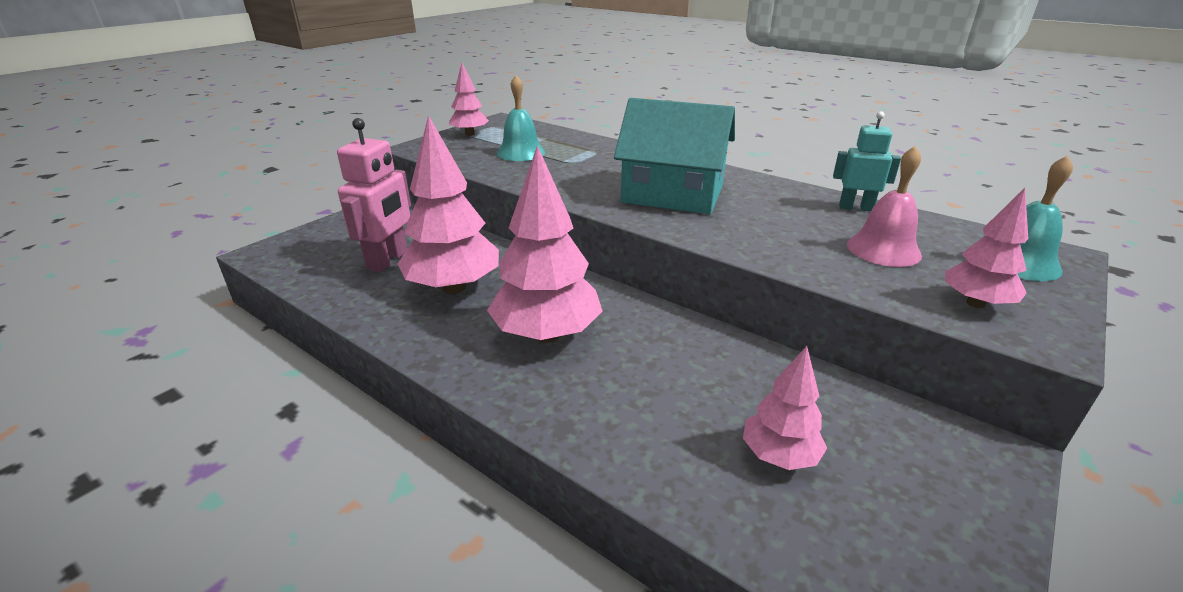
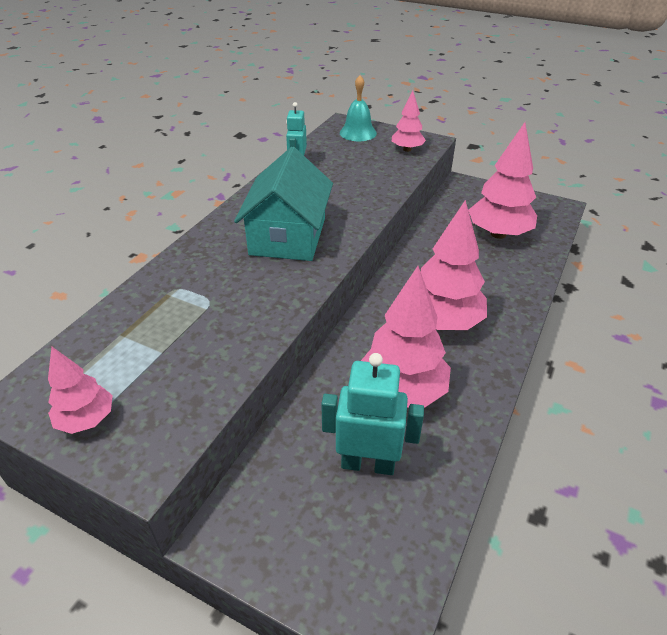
camera: 100 degrees left, 10 degrees up
(388, 260) = (368, 463): pink robot -> turquoise robot
(521, 152) = (176, 347): turquoise bell -> none
(779, 456) = (498, 234): pink tree -> pink tree, size x1.80
(883, 249) = (357, 164): pink bell -> none

